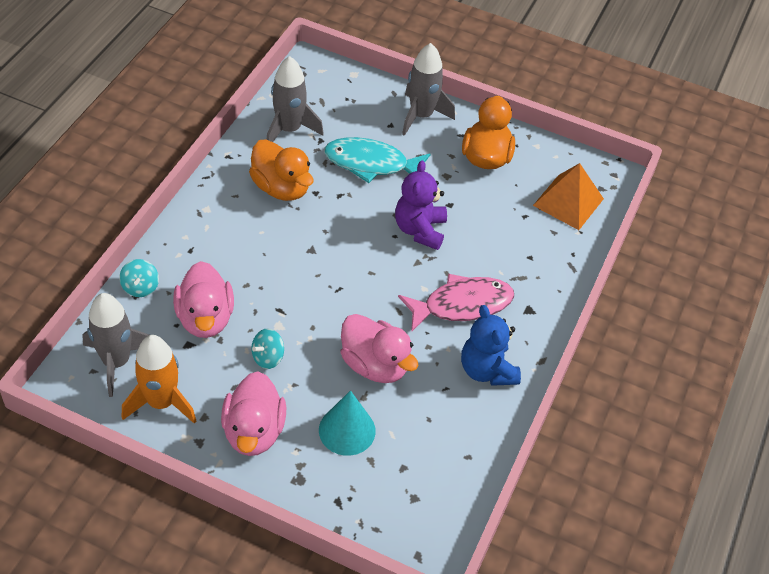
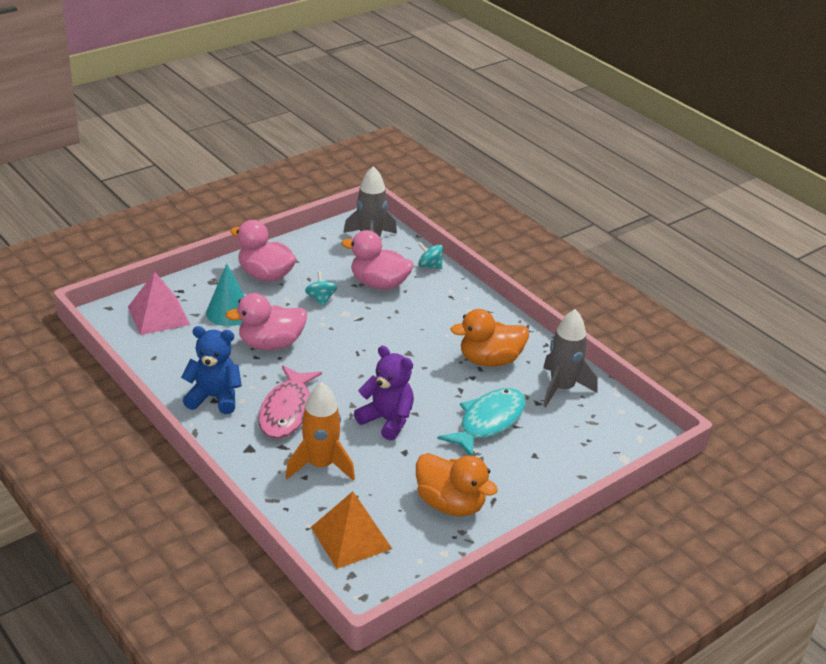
camera: 120 degrees right, 15 degrees down
(161, 402) = (322, 248): orange rocket -> orange rocket (320, 465)
(398, 495) = (158, 315): none -> pink pyramid
(421, 116) = (537, 482): grey rocket -> none

